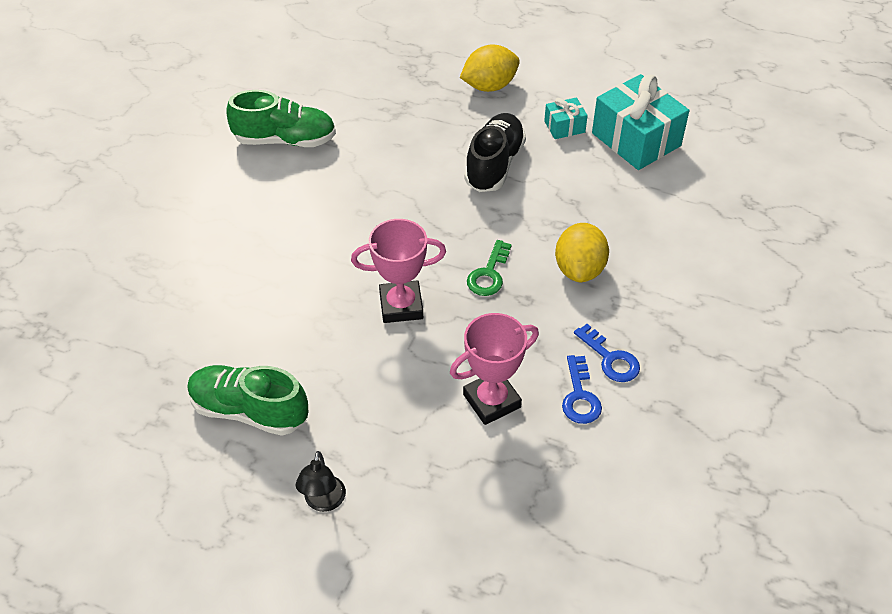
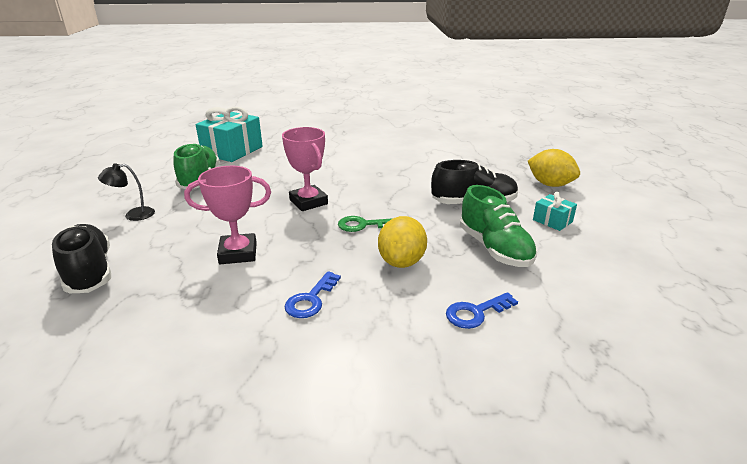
camera: 65 degrees right, 20 degrees down
(285, 140) = (414, 142): green shoe -> green shoe (494, 248)
(460, 553) = (89, 272): none -> black shoe
(492, 401) = (238, 253): pink trophy -> pink trophy turned 45 degrees counterclockwise
(579, 269) = (401, 262): yellow lemon -> yellow lemon turned 60 degrees counterclockwise
(580, 396) = (260, 292): blue key -> blue key (475, 313)
(636, 139) = (587, 256): turquoise gift -> turquoise gift (232, 151)

